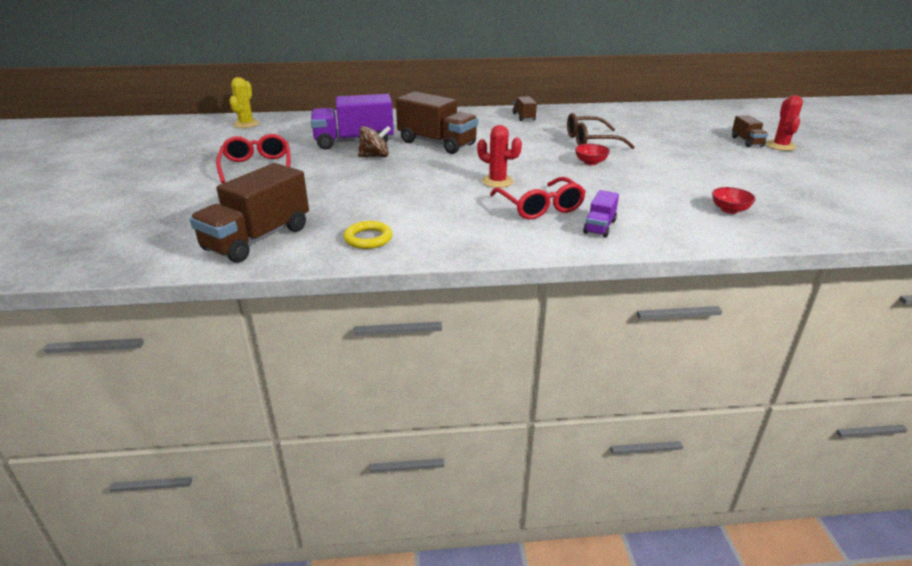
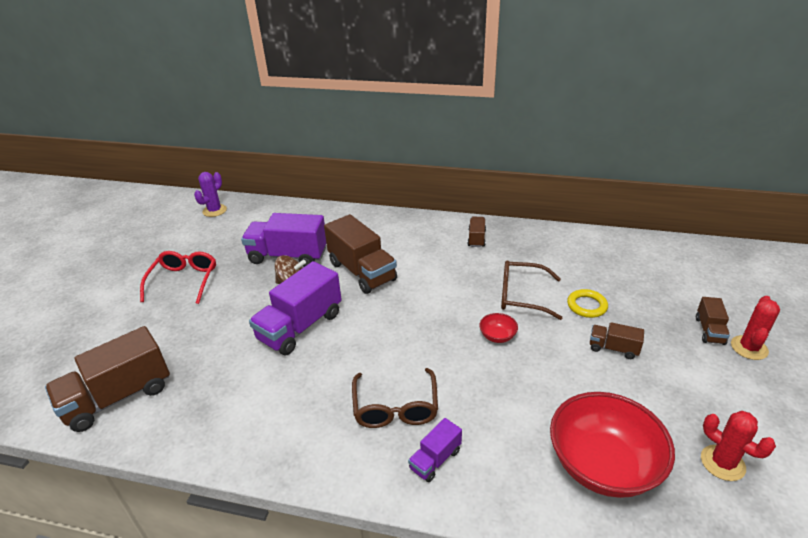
camera: 20 degrees right, 5 degrees up
(246, 124) = (214, 211): yellow cactus -> purple cactus
(368, 238) = (206, 421): yellow ring -> yellow ring (586, 306)
(408, 178) = (300, 326): none -> purple truck
(497, 181) = (380, 351): red cactus -> red cactus (722, 463)
(540, 207) = (395, 407): red glasses -> brown glasses
(686, 157) = (613, 348): none -> brown truck
(729, 210) = (602, 465): red bowl -> red bowl, size x2.39

